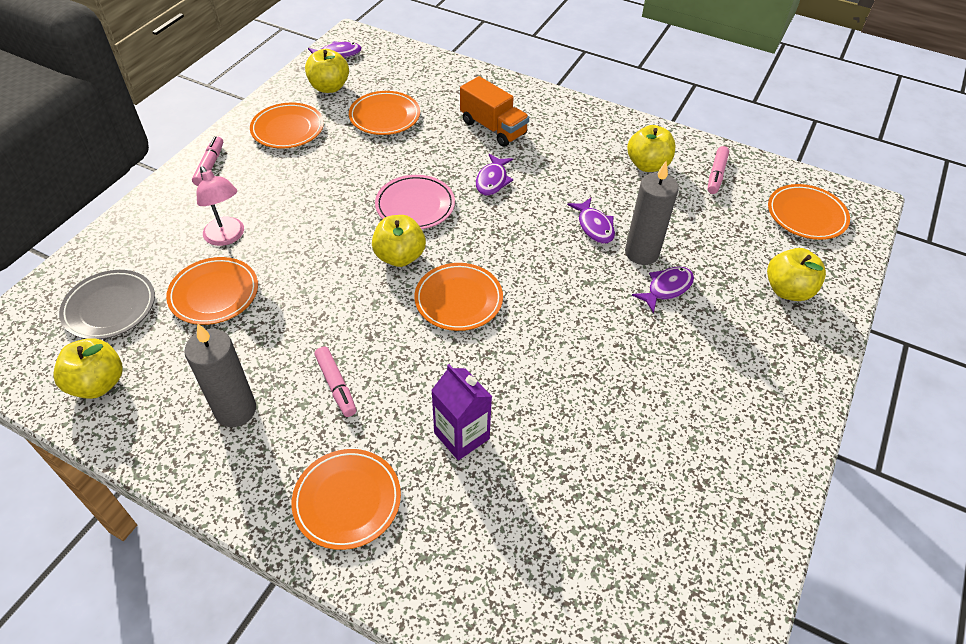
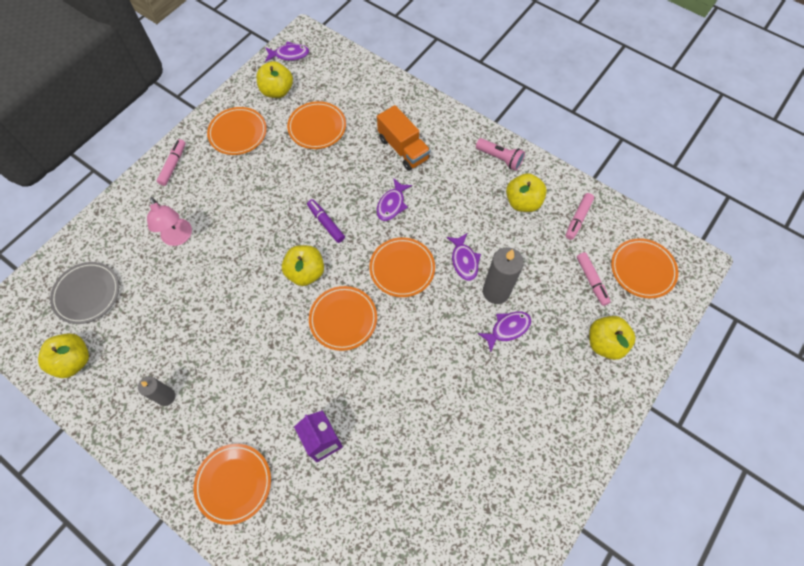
camera: 10 degrees right, 15 degrees up
(214, 294) = (163, 290): orange plate -> orange plate (402, 268)
(235, 410) = (166, 397): grey candle -> grey candle, size x0.61
(336, 385) = (240, 385): pink marker -> pink marker (591, 281)
(415, 205) = (326, 223): pink plate -> purple marker
(609, 128) = (500, 158): none -> pink flashlight

